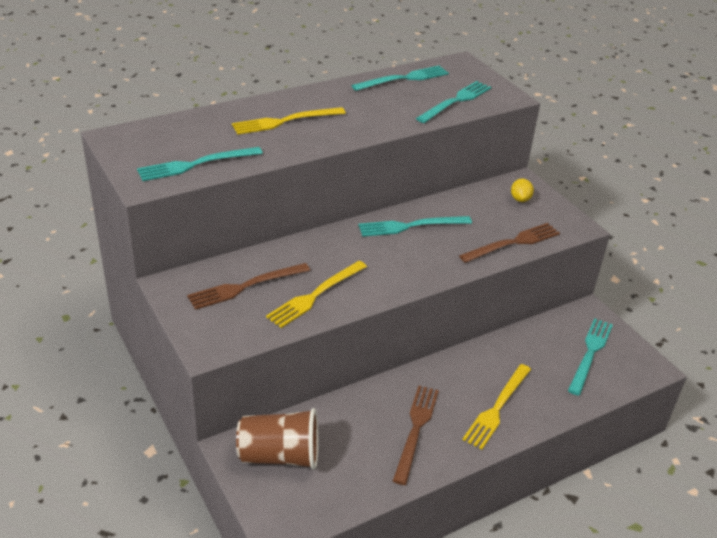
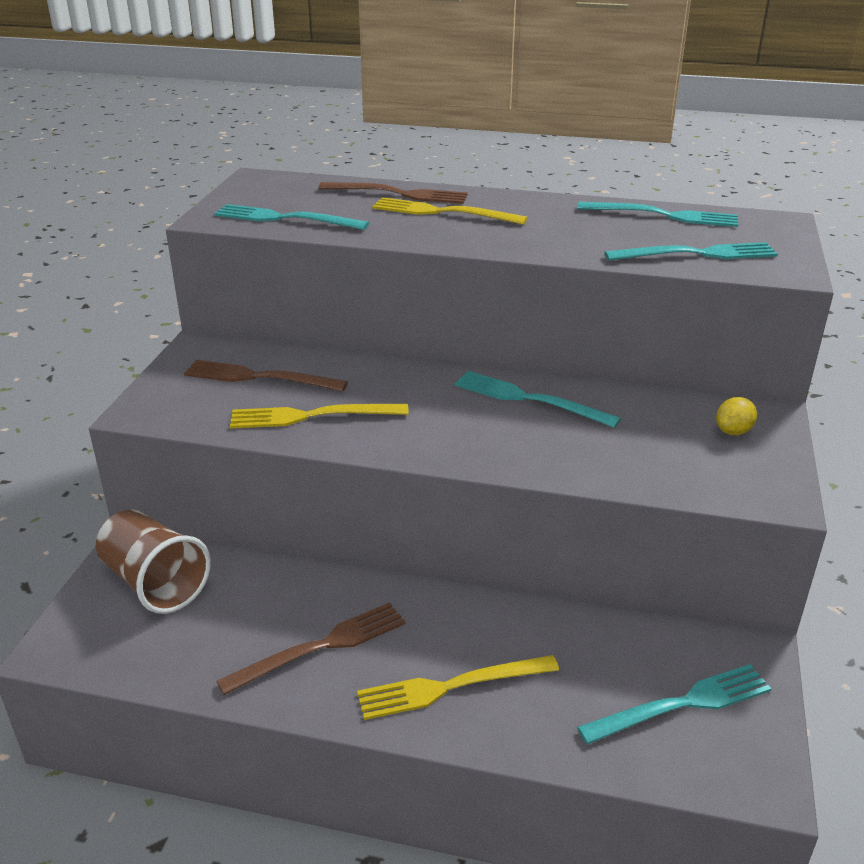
camera: 45 degrees right, 5 degrees down
(513, 243) = (641, 473): brown fork -> brown fork (398, 194)

